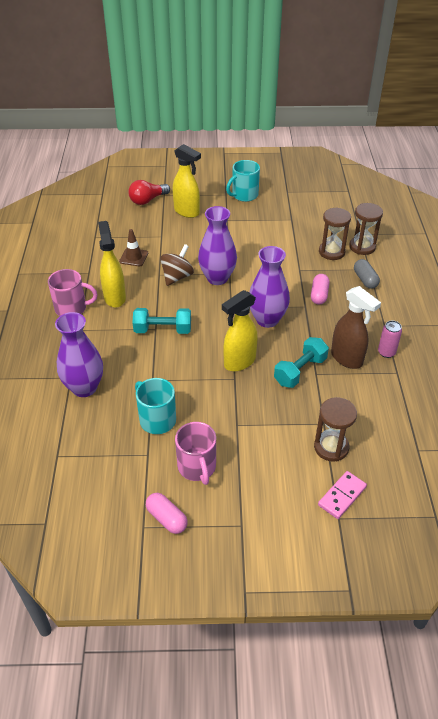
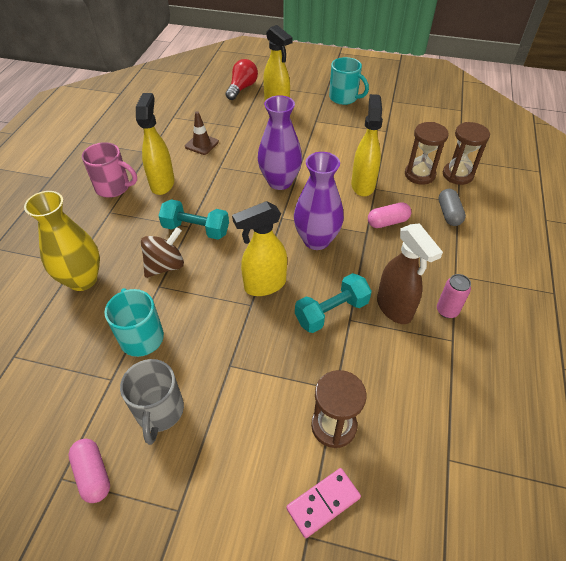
camera: 15 degrees right, 5 degrees up
(84, 388) = (82, 279): purple vase -> yellow vase
(147, 200) = (242, 88): red light bulb -> red light bulb turned 135 degrees clockwise
(177, 277) = (237, 173): brown spinning top -> brown spinning top (165, 266)
(197, 467) = (159, 411): pink mug -> grey mug
(244, 195) = (344, 98): turquoise mug -> turquoise mug turned 120 degrees counterclockwise
(288, 268) = (363, 185): none -> yellow spray bottle
(319, 295) = (387, 222): pink capsule -> pink capsule turned 45 degrees clockwise

